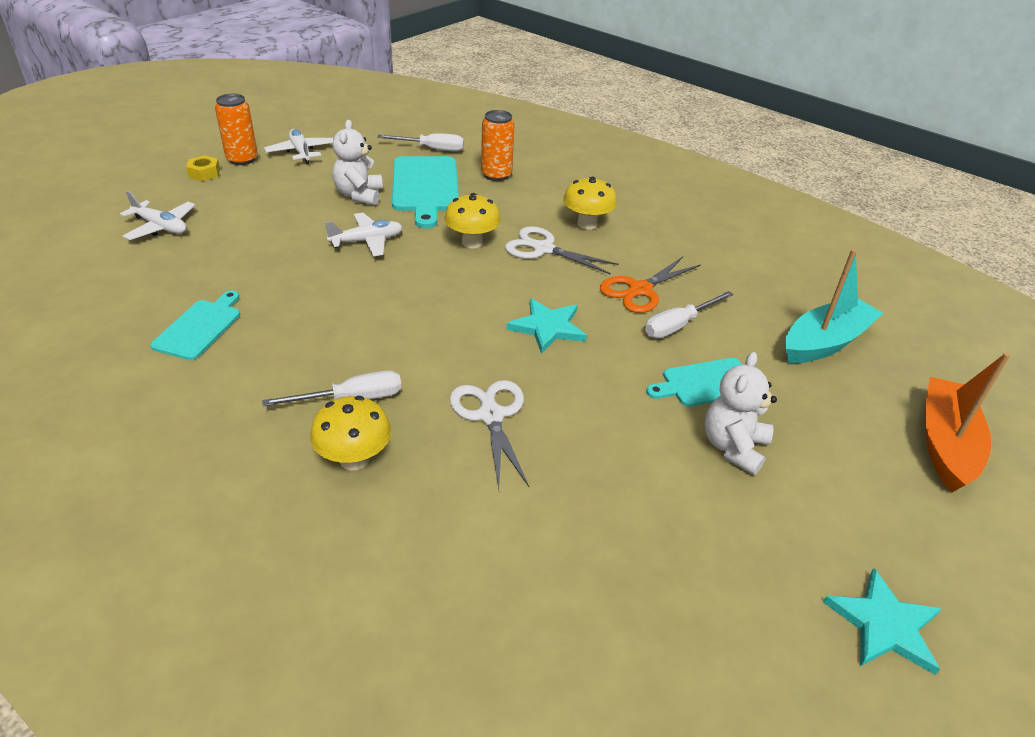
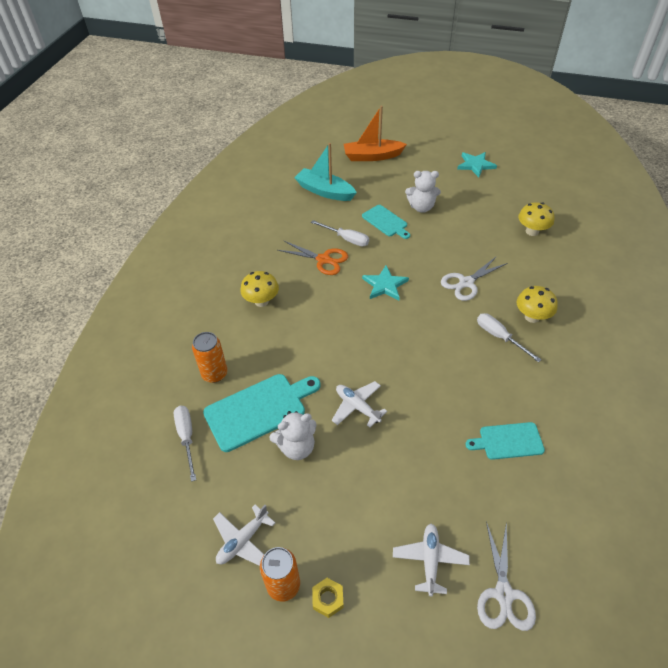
camera: 110 degrees left, 10 degrees up
(472, 242) = (321, 349): yellow mushroom -> yellow mushroom (532, 231)
(543, 249) = (306, 312): white scissors -> white scissors (503, 594)

